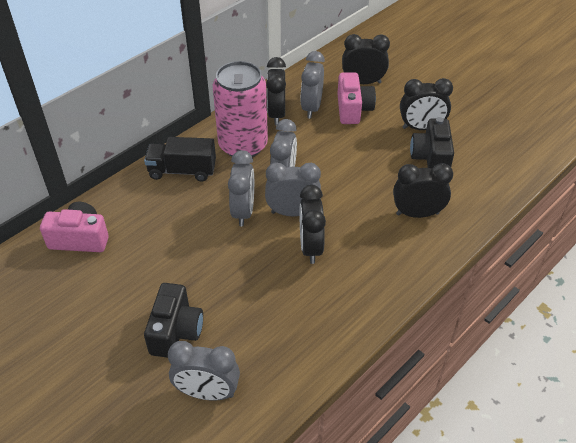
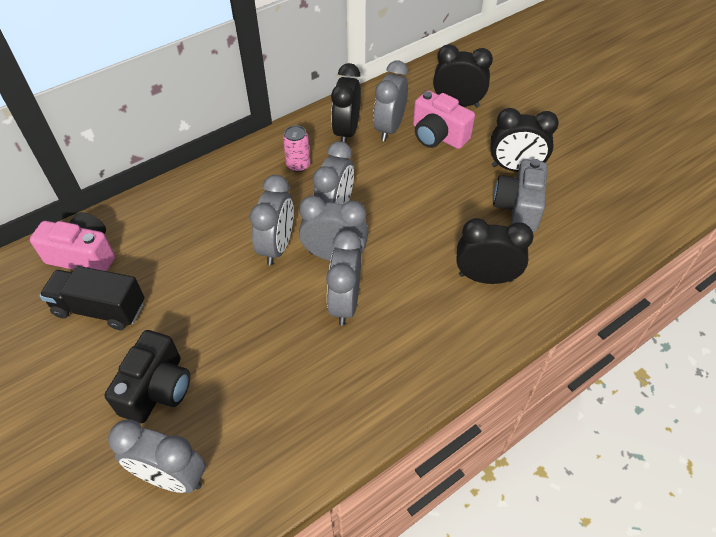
camera: 10 degrees right, 5 degrees up
(182, 171) = (221, 187): black truck -> black truck (100, 309)
(243, 145) = (298, 165): pink can -> pink can, size x0.42
(310, 247) = (345, 303): black clock -> grey clock
(353, 109) = (438, 136): pink camera -> pink camera turned 120 degrees clockwise
(431, 157) = (518, 207): black camera -> grey camera

